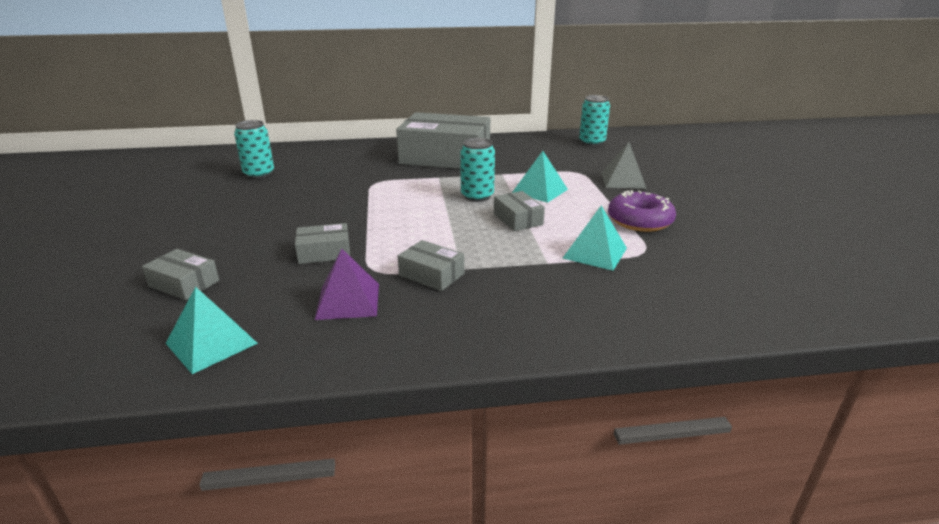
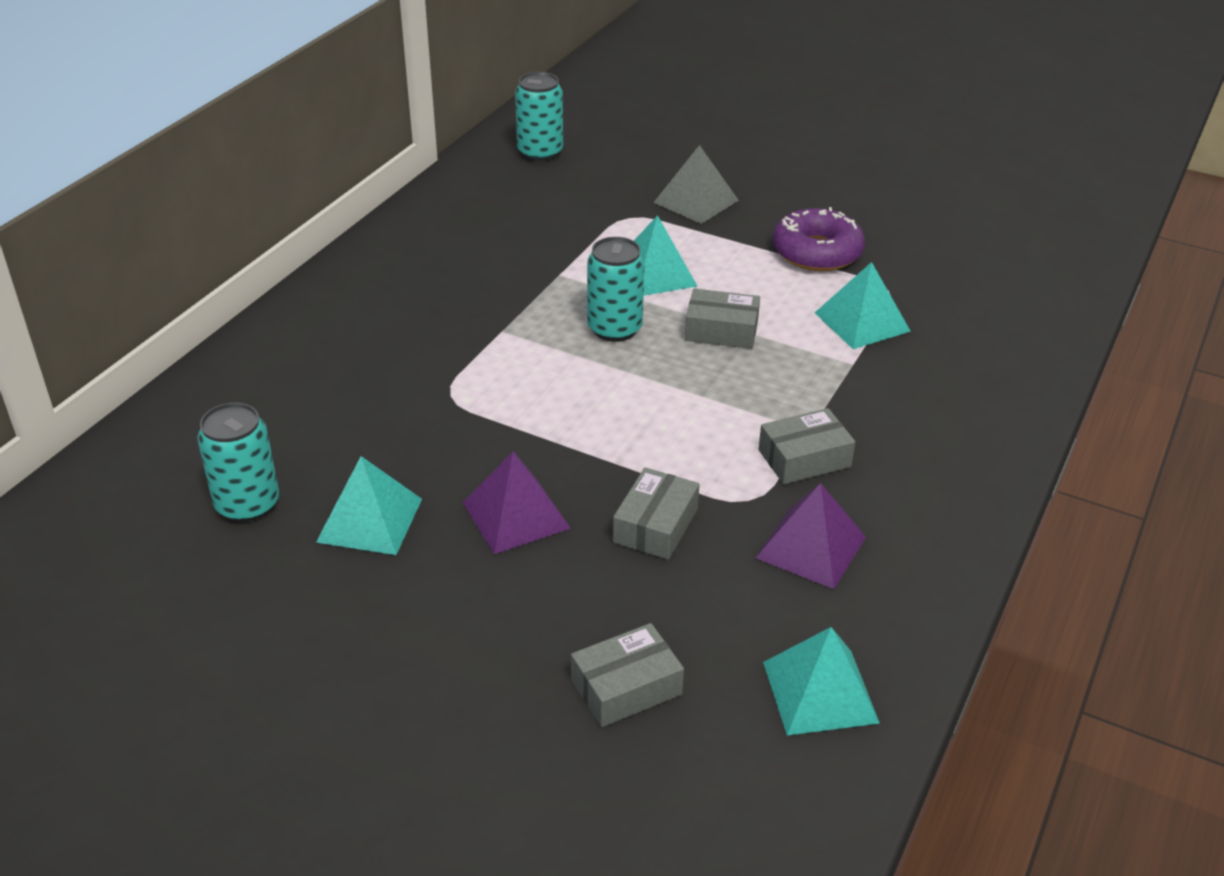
camera: 55 degrees left, 10 degrees up
(269, 195) = (369, 520): none -> turquoise pyramid
(300, 220) = (515, 515): none -> purple pyramid
(445, 157) = (429, 291): grey box -> none

